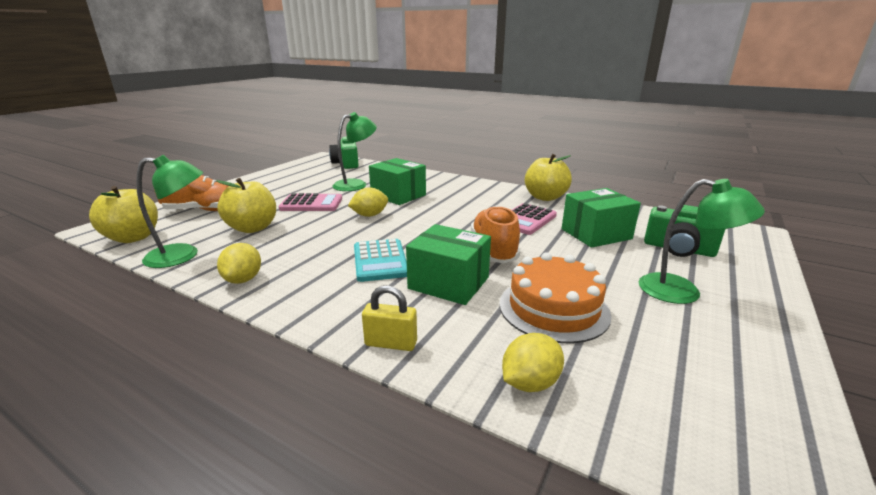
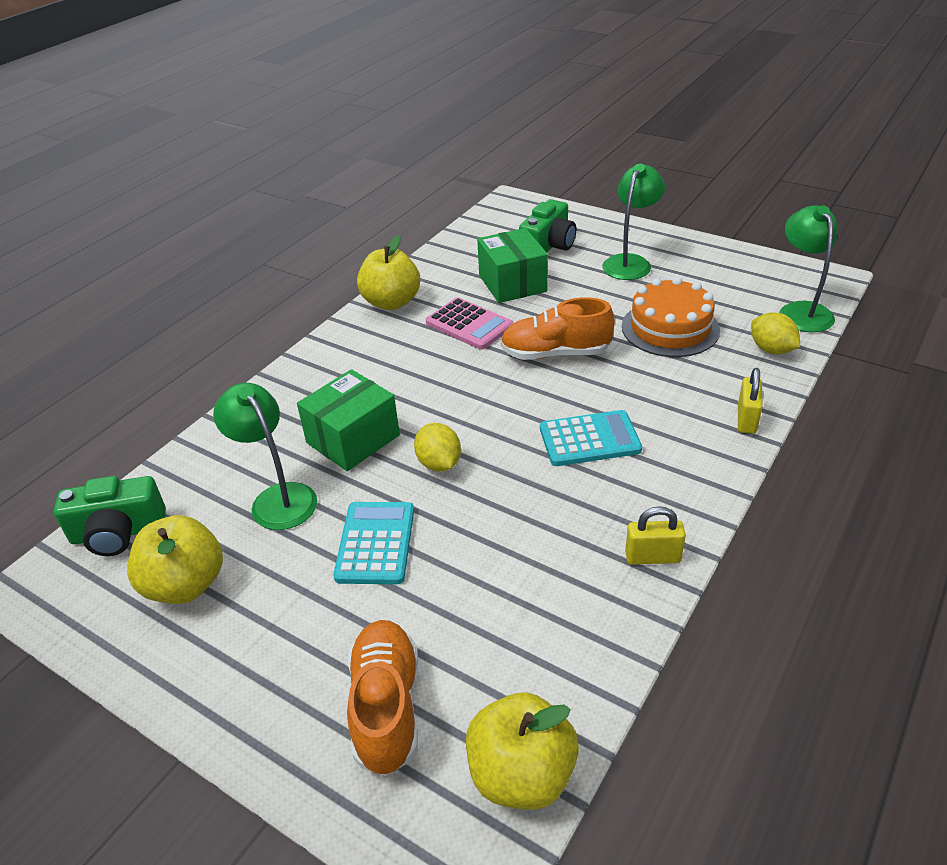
camera: 85 degrees left, 15 degrees up
(183, 255) = (590, 656): green lamp -> green lamp (801, 311)
(243, 279) = (652, 557): yellow lemon -> yellow padlock
(252, 228) = (483, 598): yellow apple -> yellow apple (185, 585)
(311, 204) = (376, 543): pink calculator -> turquoise calculator
(448, 283) = (635, 386): green box -> none

